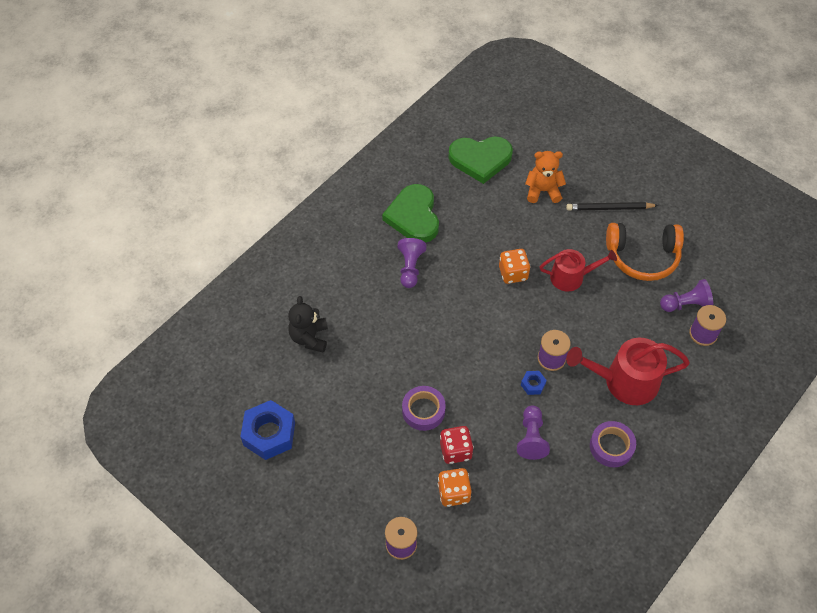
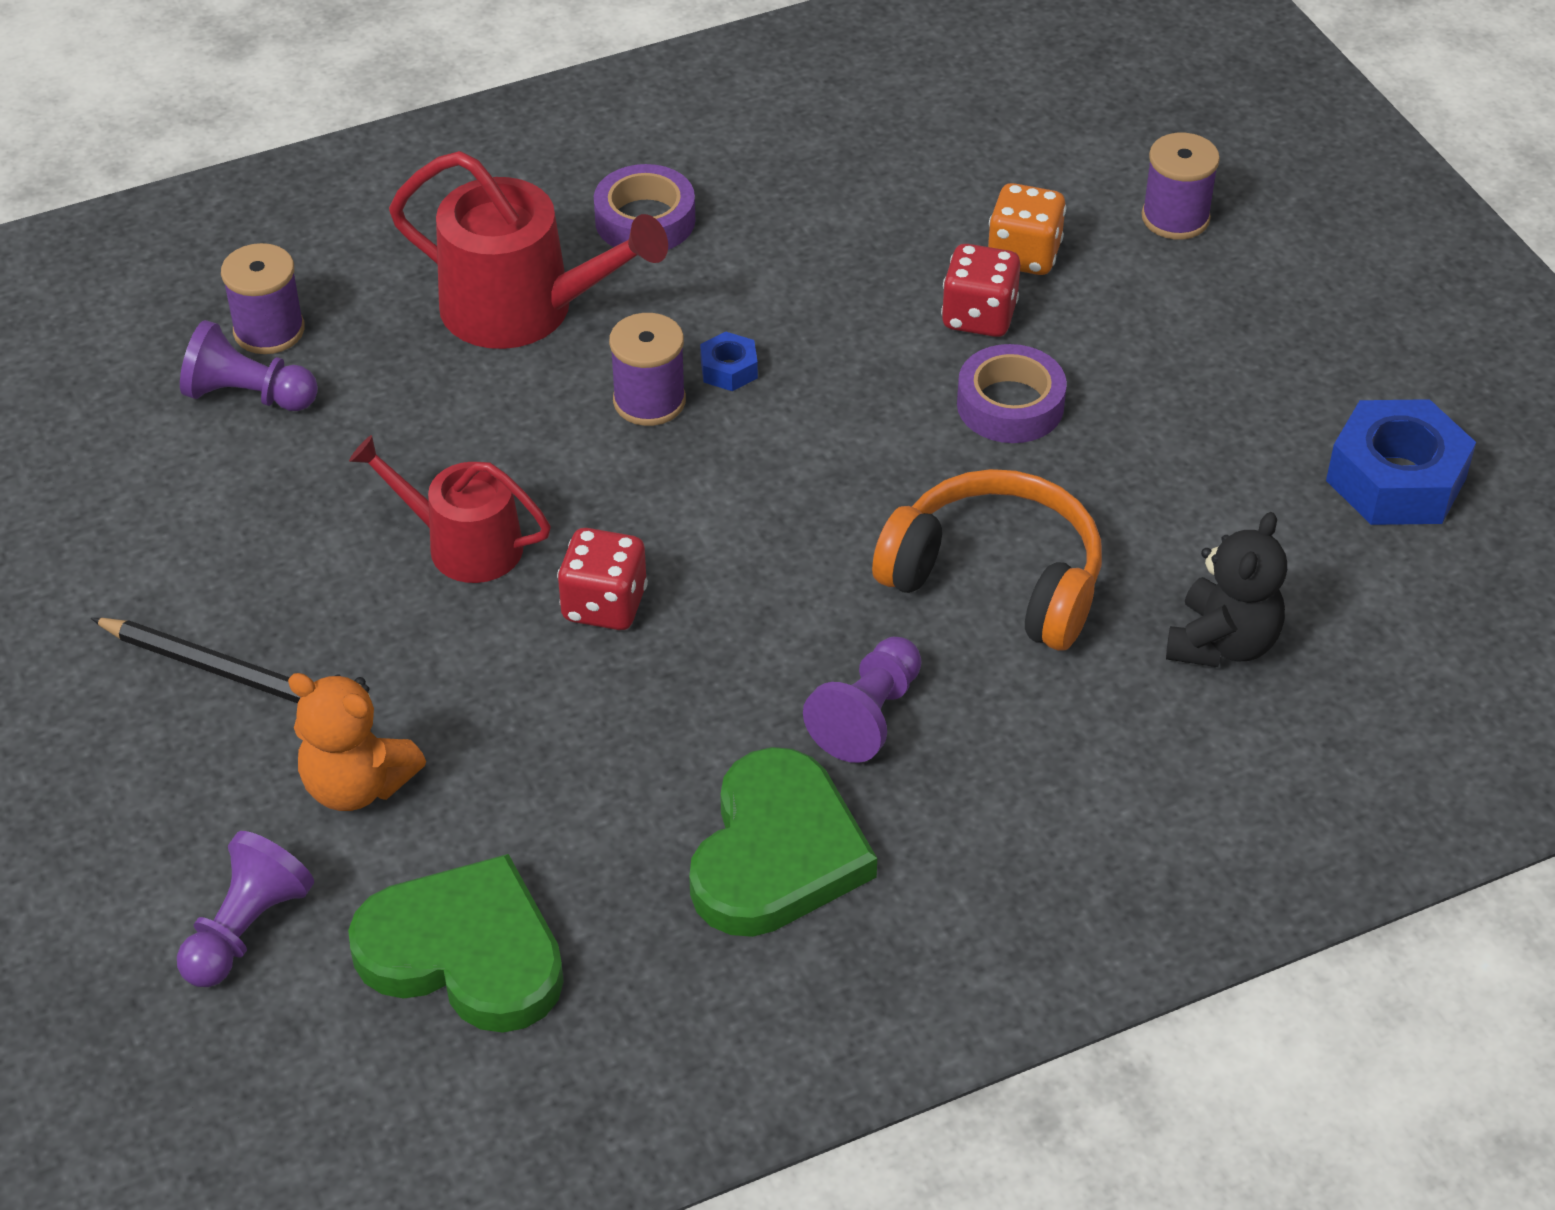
camera: 155 degrees left, 10 degrees down
(513, 273) = (604, 605): orange dice -> red dice
(531, 438) = (801, 285): purple pawn -> purple pawn (246, 929)
(642, 257) = (248, 525): orange headphones -> orange headphones (996, 579)

